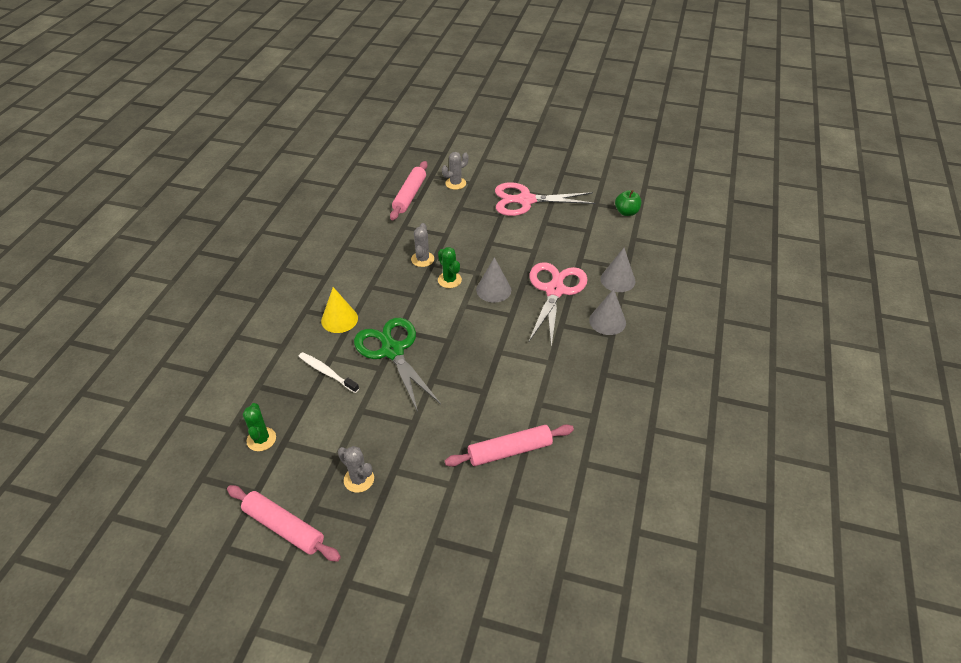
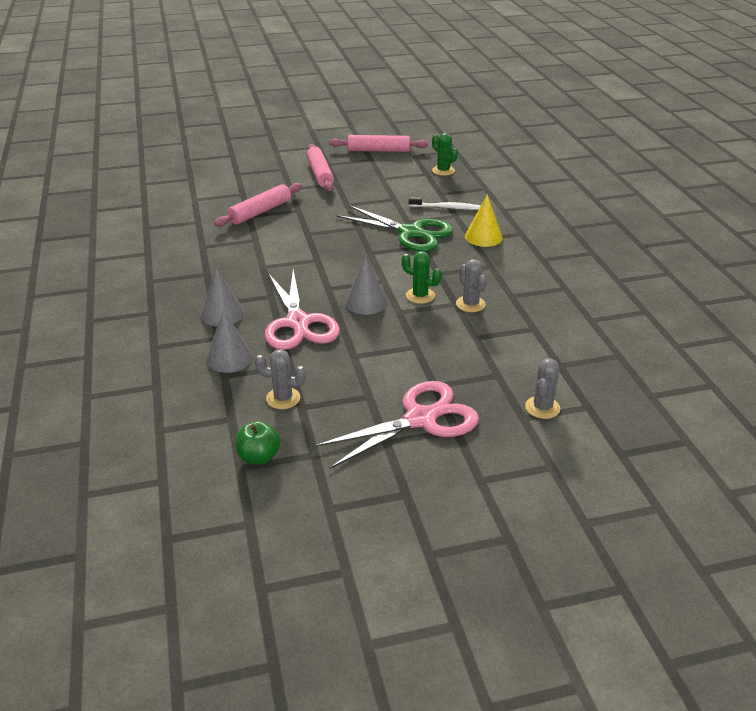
camera: 150 degrees right, 10 degrees down
(359, 479) = (355, 174): grey cactus -> grey cactus (283, 398)
(409, 195) = (577, 367): pink rolling pin -> pink rolling pin (320, 174)

